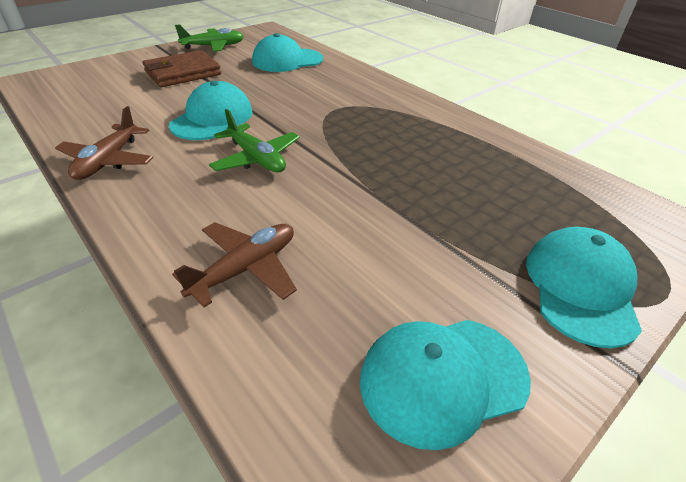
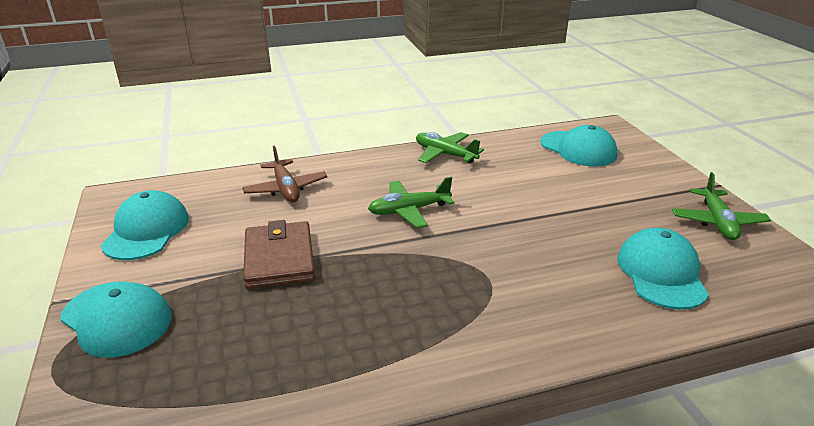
camera: 115 degrees right, 10 degrees down
(108, 161) = (445, 154): brown plane -> green plane
(183, 73) = (618, 194): brown wallet -> brown wallet (279, 259)
(212, 118) = (496, 199): turquoise cap -> turquoise cap (578, 149)

